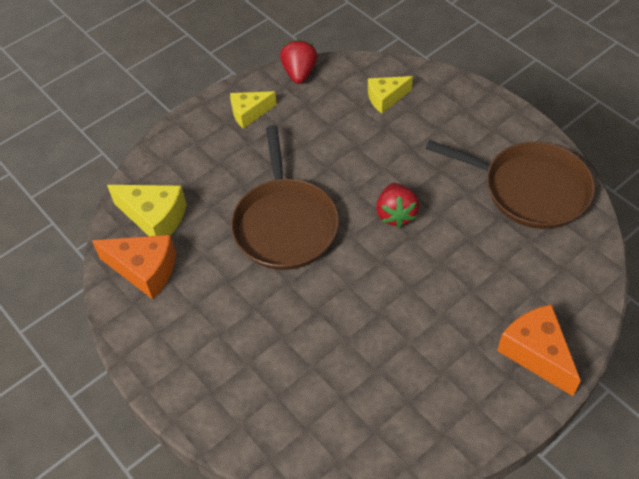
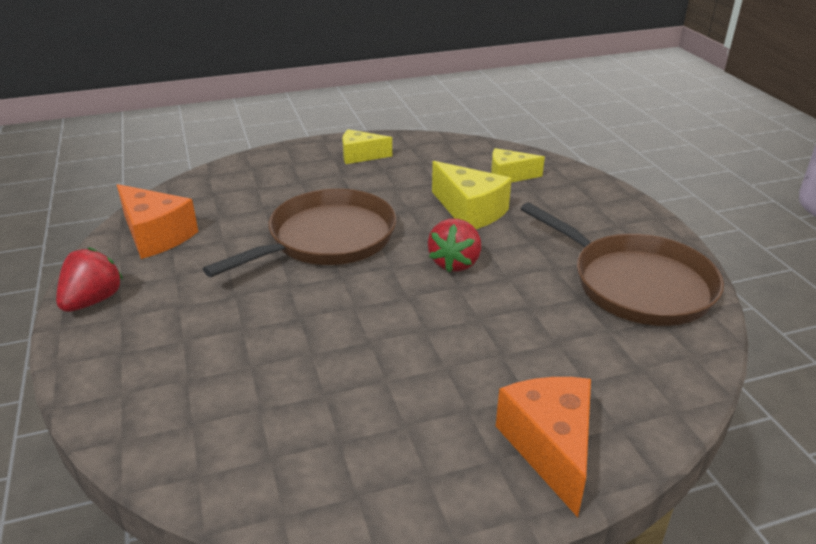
camera: 20 degrees right, 20 degrees down
(155, 218) = (203, 202): yellow cheese -> yellow cheese (470, 211)
(285, 224) = (326, 239): brown pan -> brown pan turned 150 degrees counterclockwise
(299, 73) = (432, 141): red strawberry -> red strawberry (93, 301)

